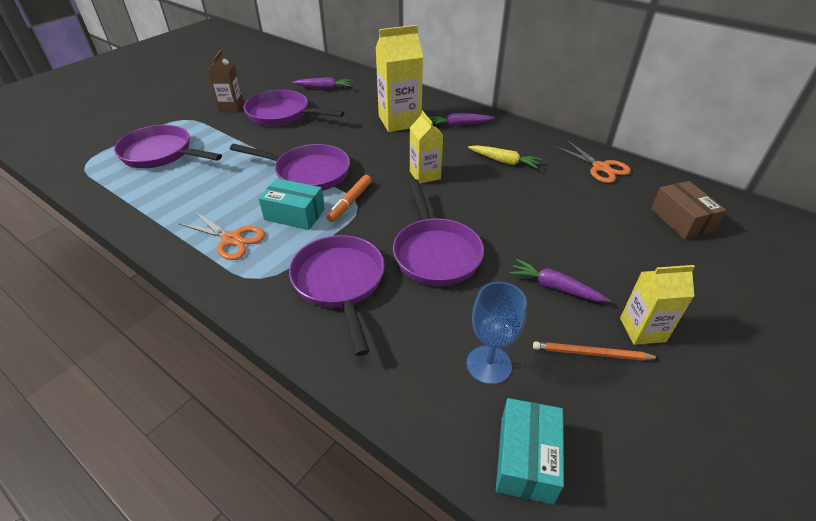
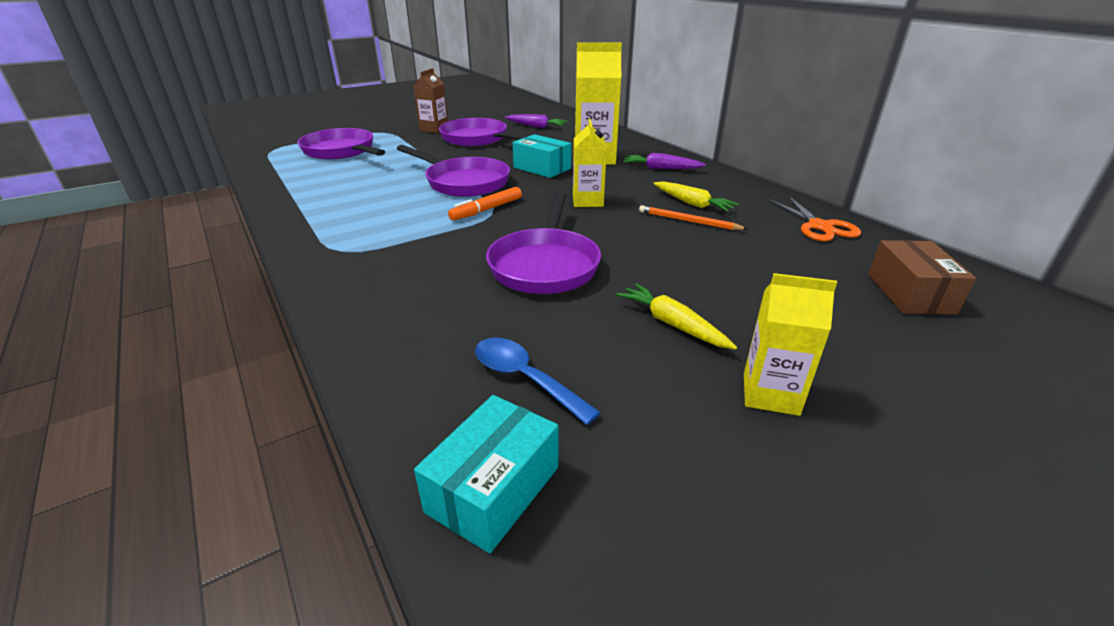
camera: 20 degrees right, 10 degrees down
(231, 239) = (344, 218): orange scissors -> none
(294, 214) = (421, 210): turquoise box -> turquoise box (542, 168)
(340, 283) = (417, 270): purple pan -> none
(489, 364) = (524, 378): blue goblet -> blue spoon
(555, 287) = (672, 324): purple carrot -> yellow carrot
(591, 353) = (674, 401): orange pencil -> orange pencil (688, 221)

